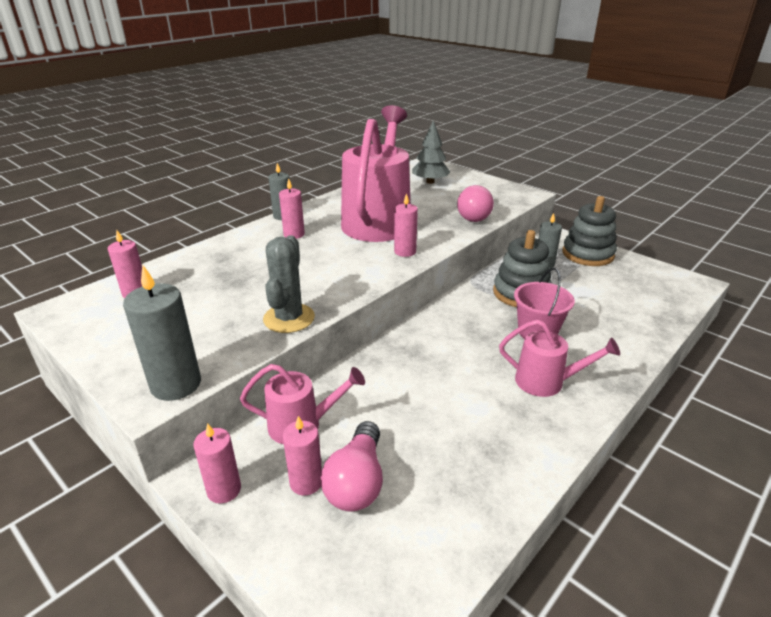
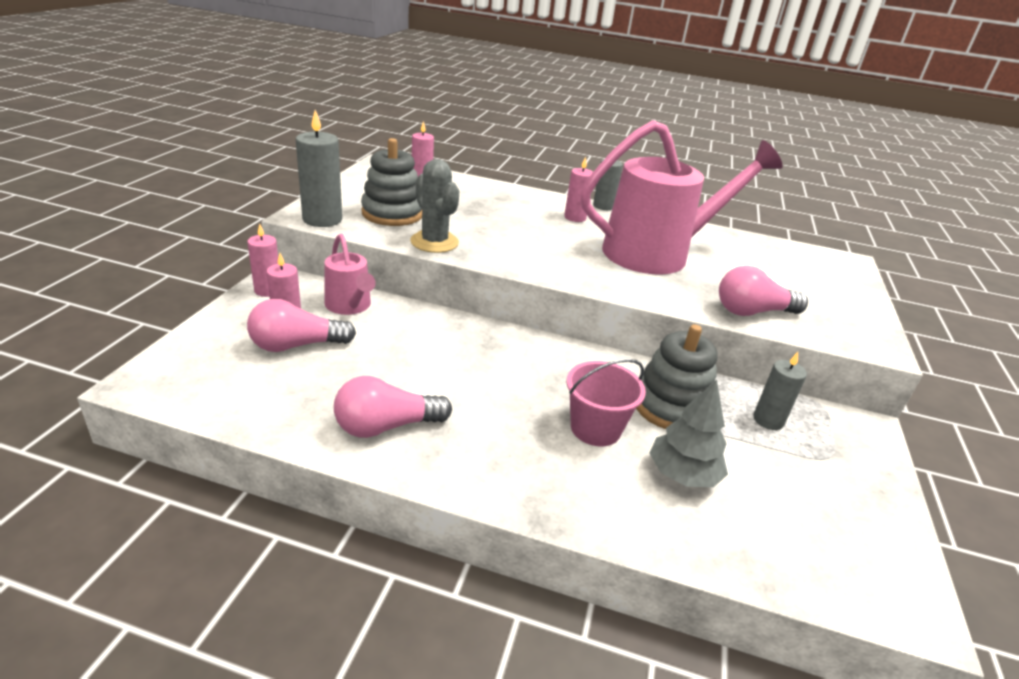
camera: 60 degrees right, 0 degrees up
(289, 318) = (434, 242): grey cactus -> grey cactus turned 75 degrees clockwise
(405, 251) = (606, 278): pink candle -> none
(430, 182) = (799, 270): grey tree -> grey tree (683, 474)
(509, 441) = (386, 426): none -> pink light bulb
(547, 382) = (501, 445): pink watering can -> none
(587, 254) = (851, 463): grey stacking toy -> grey stacking toy (392, 213)

